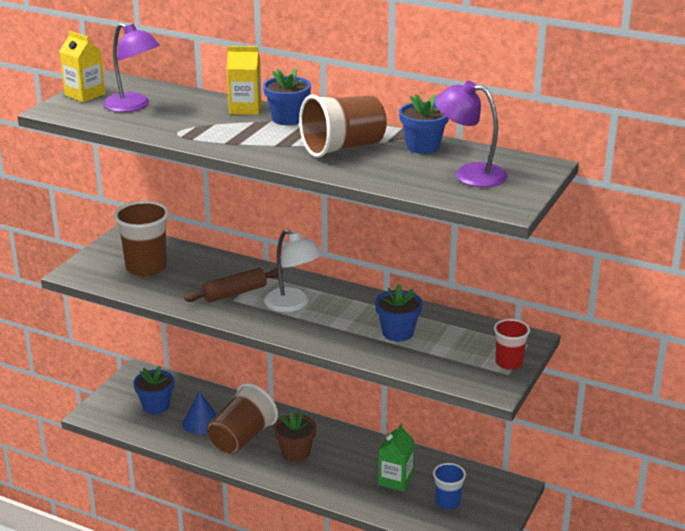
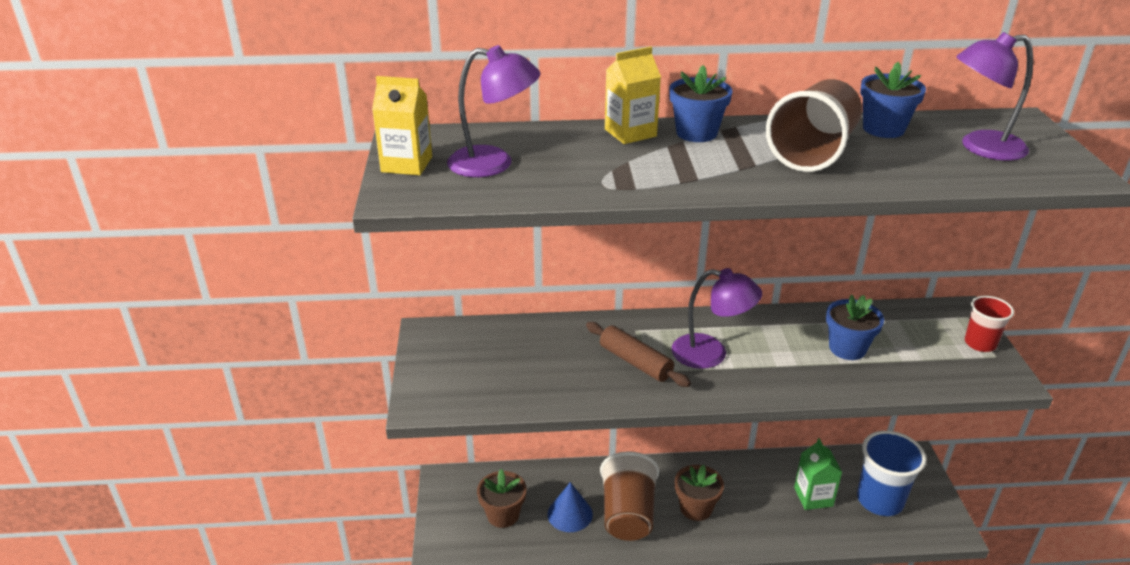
camera: 30 degrees left, 5 degrees up
(146, 267) = (500, 365): brown cup -> none
(156, 406) = (503, 515): blue flower pot -> brown flower pot
(234, 293) = (635, 362): brown rolling pin -> brown rolling pin turned 75 degrees counterclockwise
(293, 304) = (711, 354): white lamp -> purple lamp
(447, 502) = (880, 500): blue cup -> blue cup, size x1.69

